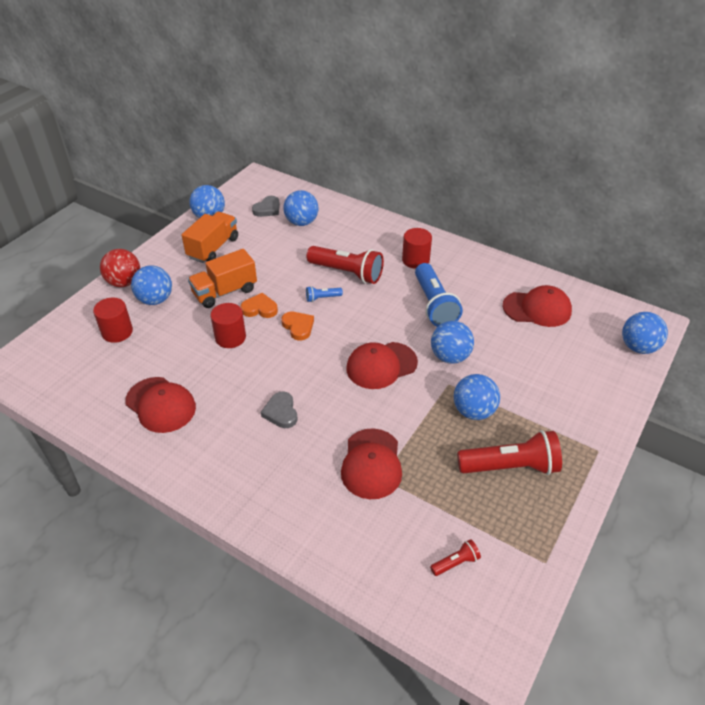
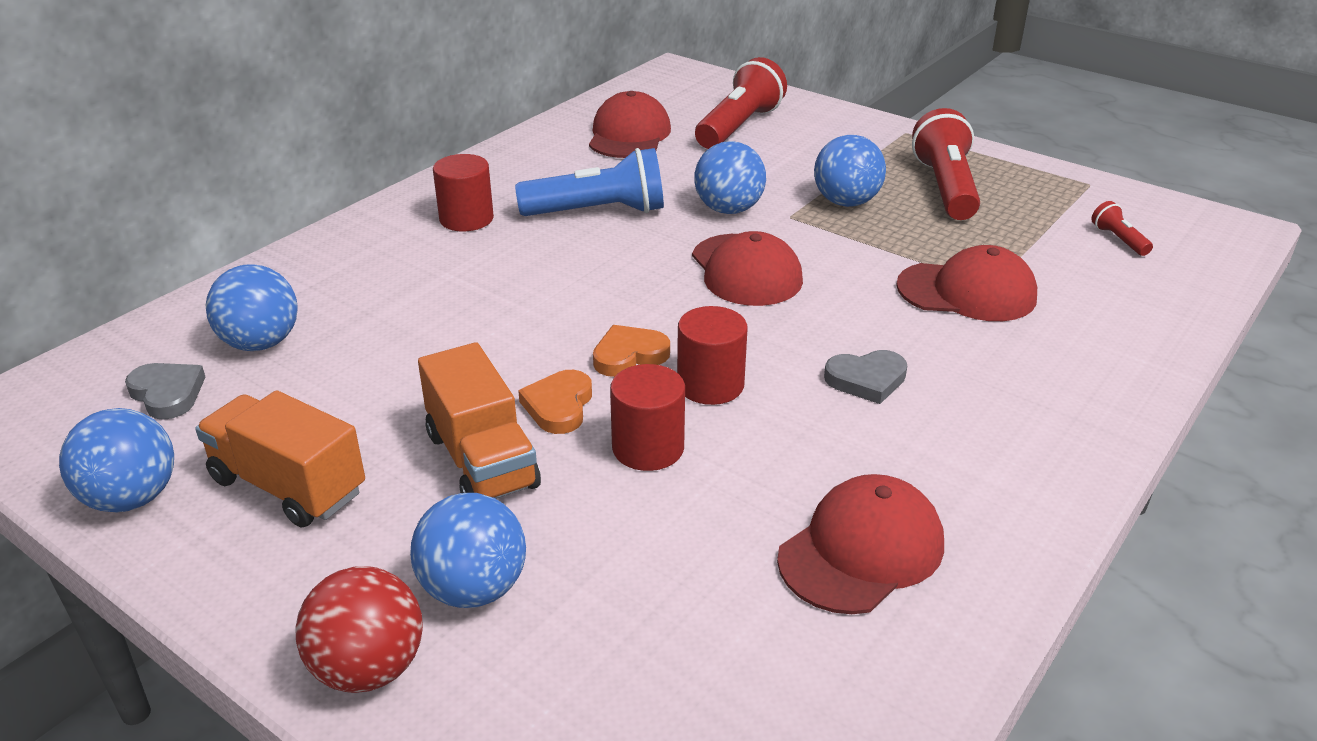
camera: 85 degrees left, 10 degrees down
(117, 332) = (594, 661): red cylinder -> red cylinder (710, 385)
(322, 298) = (546, 324): blue flashlight -> none
(347, 273) = (476, 292): red flashlight -> red flashlight (739, 127)
(638, 347) = (720, 85): blue ball -> none

